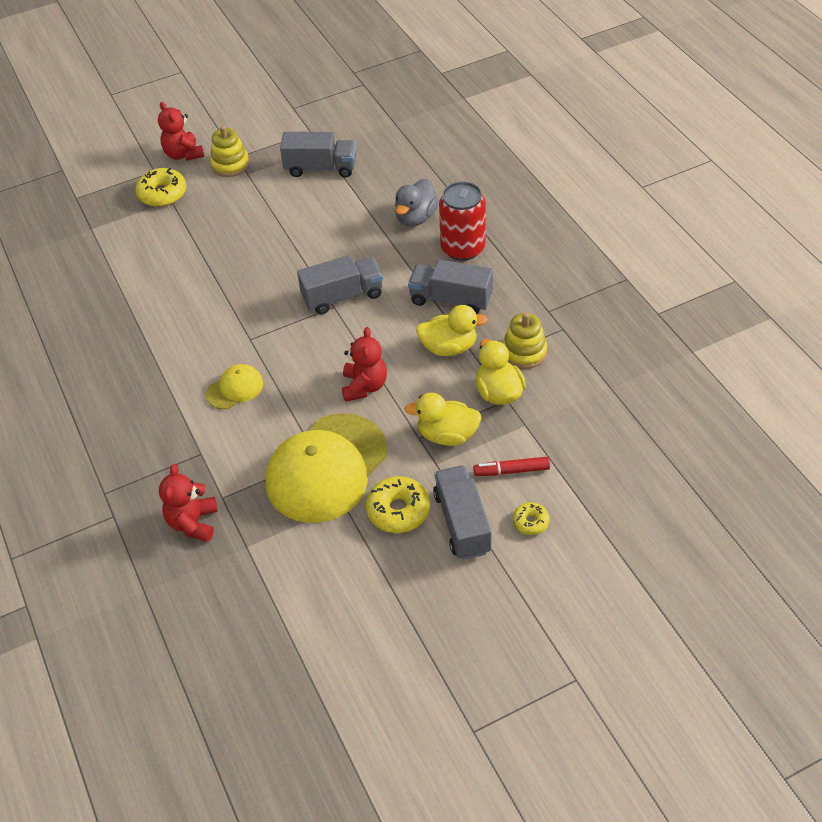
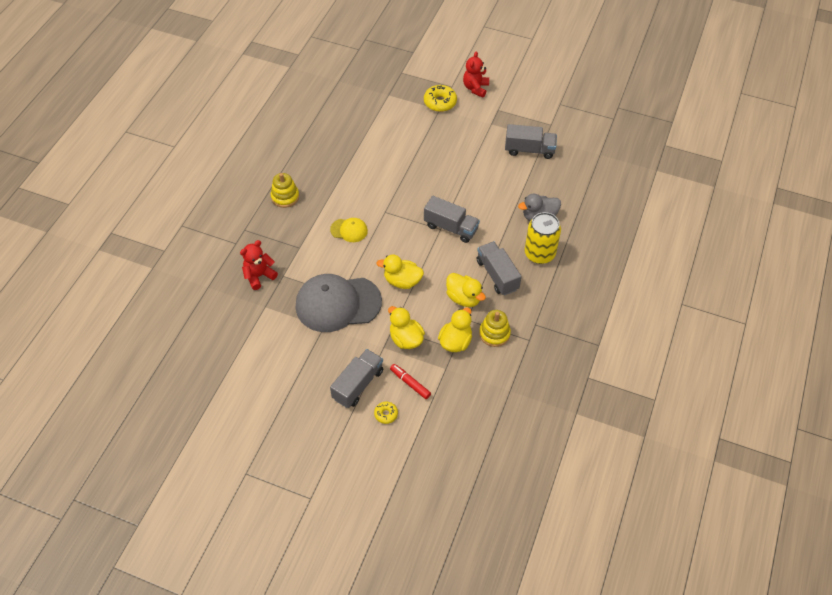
camera: 45 degrees right, 5 degrees up
(230, 165) = (489, 112): yellow stacking toy -> yellow stacking toy (285, 197)
(321, 168) = (529, 150): grey truck -> grey truck turned 45 degrees counterclockwise
(326, 468) = (338, 304): yellow cap -> grey cap
(364, 386) = (402, 281): red teddy bear -> yellow duck
(398, 510) = (340, 352): yellow donut -> none
(462, 248) = (539, 253): red can -> yellow can

